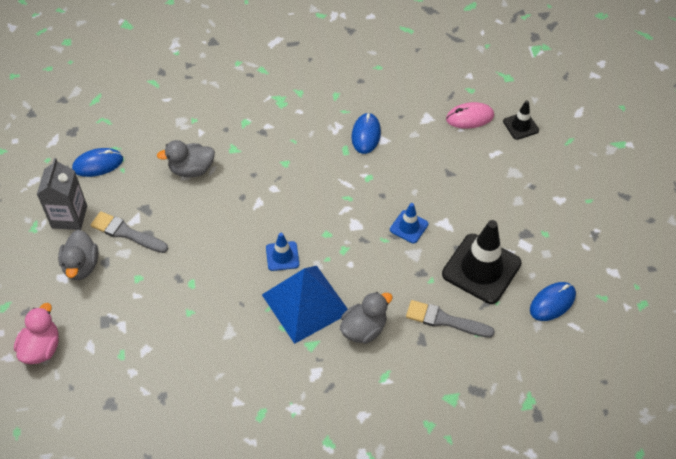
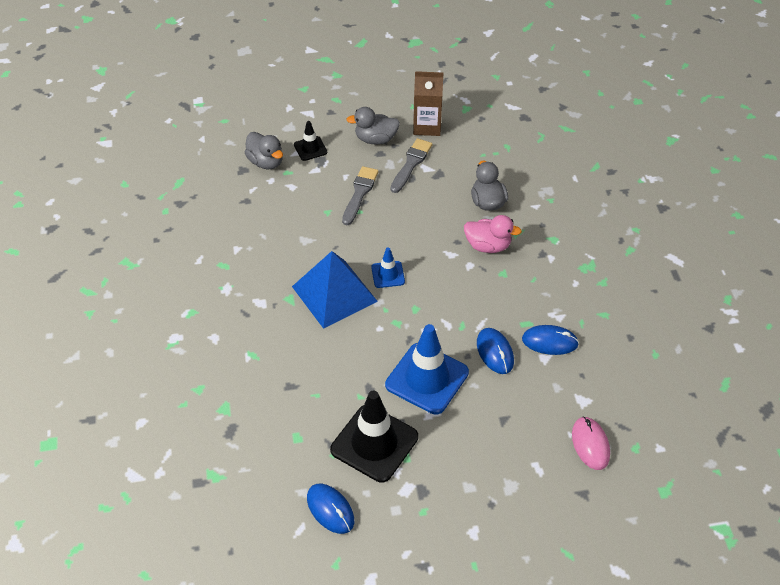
camera: 90 degrees right, 5 degrees down
(41, 348) = (296, 125): pink duck -> pink duck (488, 246)
(69, 217) = (427, 126): grey carton -> brown carton
(98, 164) = (488, 138): blue mouse -> blue mouse (495, 352)
(364, 329) = (304, 339): grey duck -> grey duck (266, 162)
(409, 227) = (427, 378): blue traffic cone -> blue traffic cone, size x2.00
(445, 320) = (311, 406): grey brush -> grey brush (359, 193)
(520, 126) = (584, 499): black traffic cone -> black traffic cone (310, 148)

